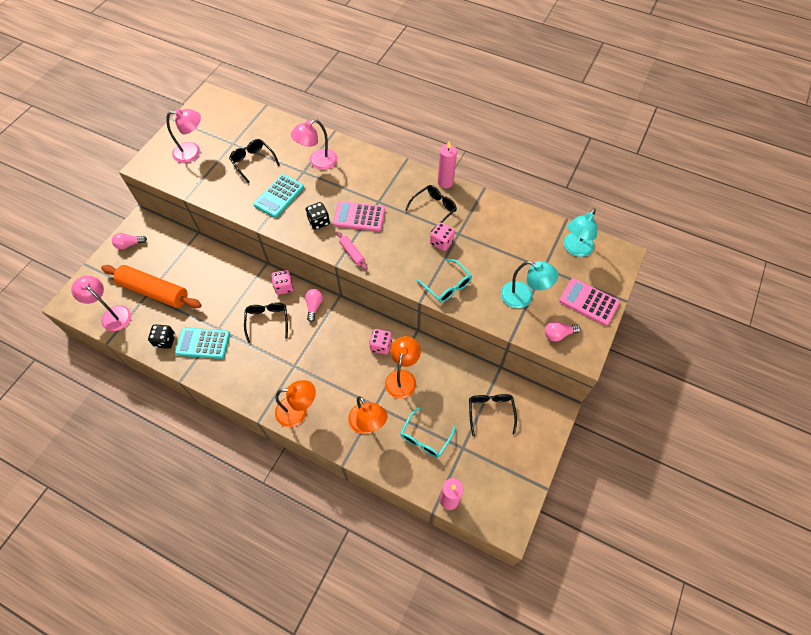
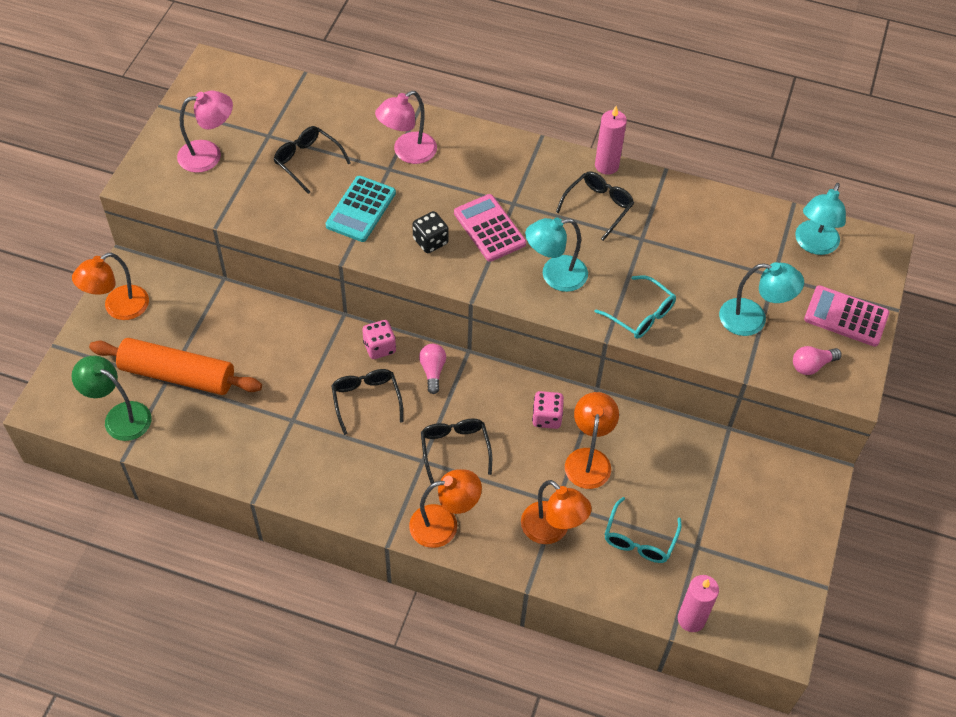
camera: 10 degrees left, 5 degrees down
(112, 314) = (120, 416): pink lamp -> green lamp
(129, 244) = (118, 308): pink light bulb -> orange lamp
(165, 341) = (214, 446): black dice -> none
(203, 343) = (274, 443): turquoise calculator -> none
(352, 253) = (491, 282): pink rolling pin -> none
(359, 217) = (489, 228): pink calculator -> pink calculator turned 60 degrees clockwise
(395, 253) = (555, 276): none -> turquoise lamp
(441, 242) = (619, 254): pink dice -> none
(490, 411) = (727, 492): black glasses -> black glasses (455, 448)

